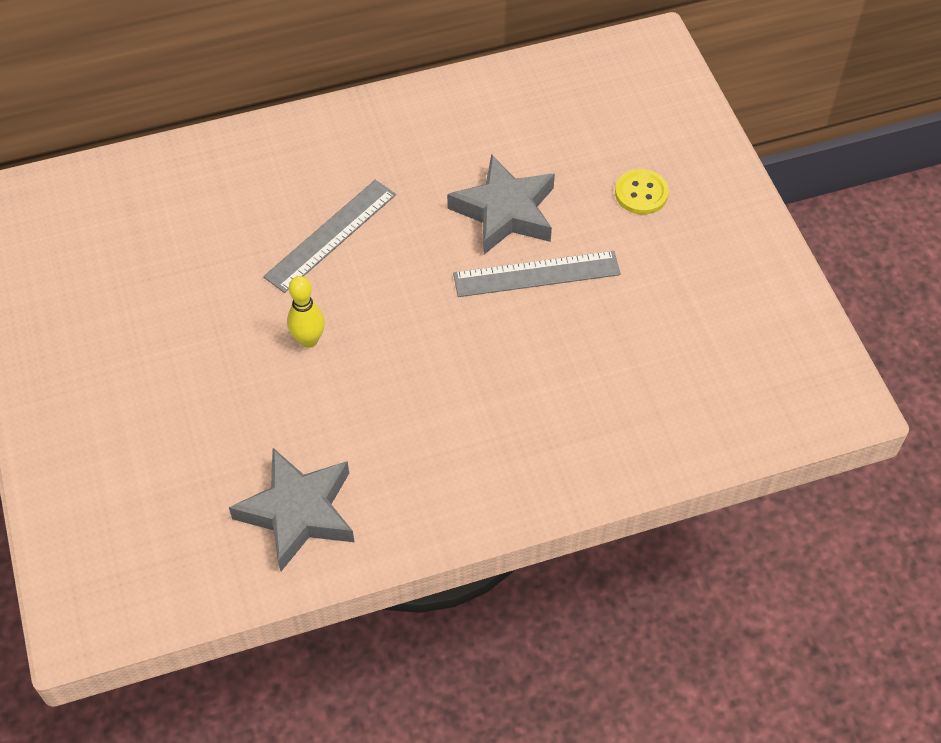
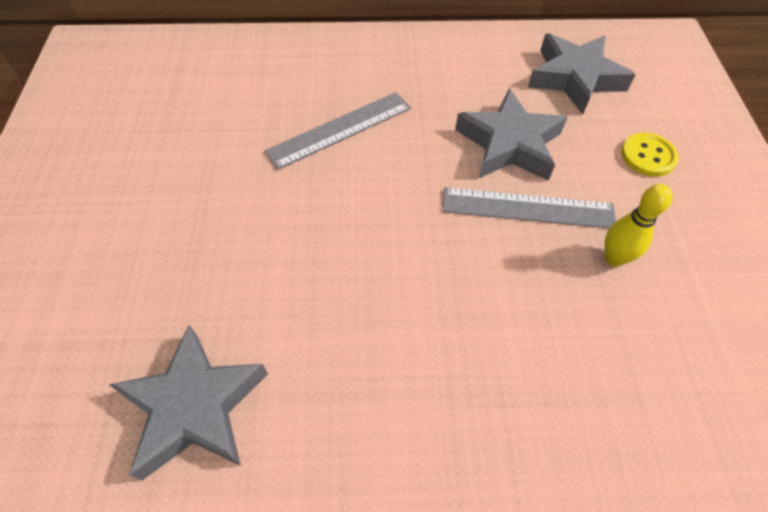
camera: 15 degrees right, 0 degrees up
(309, 340) = (282, 219): yellow bowling pin -> yellow bowling pin (614, 258)
(557, 120) = (575, 78): none -> grey star

